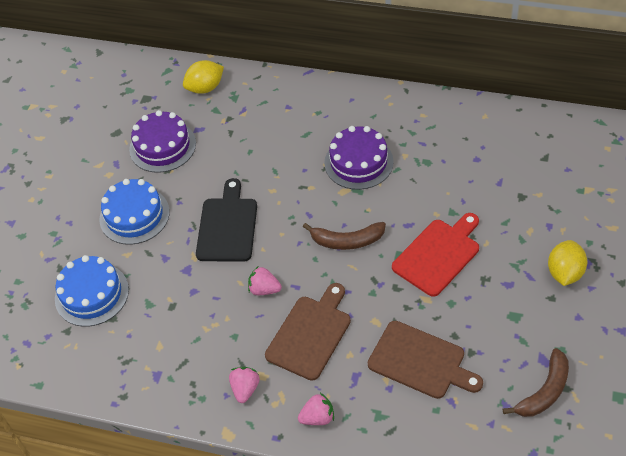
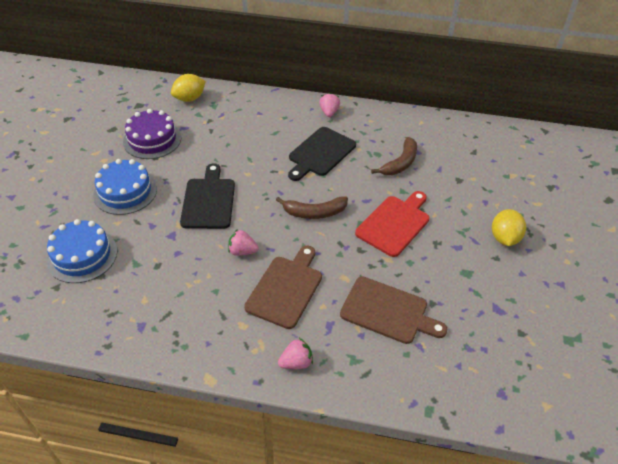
camera: 10 degrees left, 5 degrees down
(245, 389) = (226, 337): pink strawberry -> pink strawberry (329, 112)
(358, 162) = (320, 153): purple cake -> black cutting board
(544, 391) = (502, 336): brown banana -> brown banana (400, 163)

